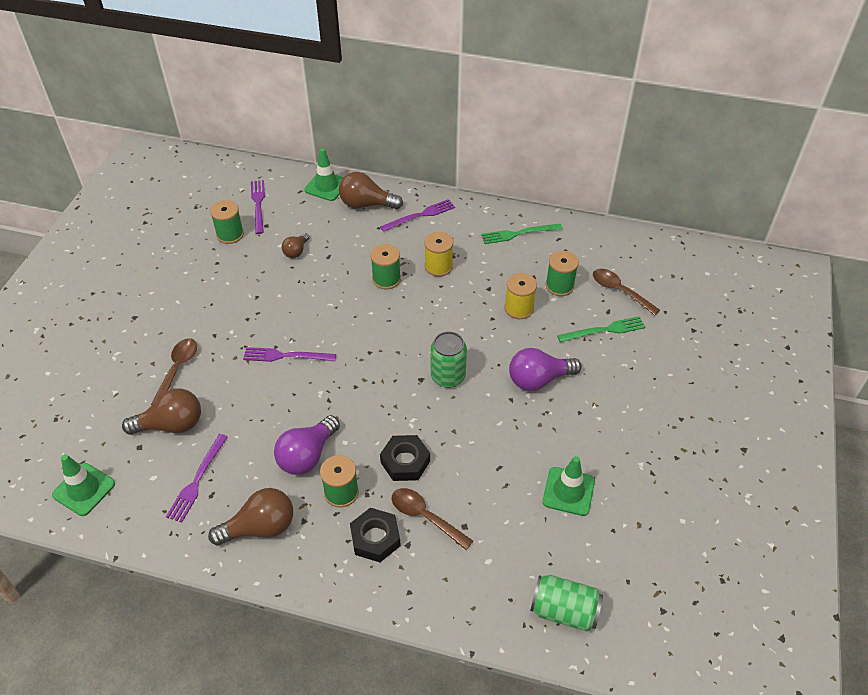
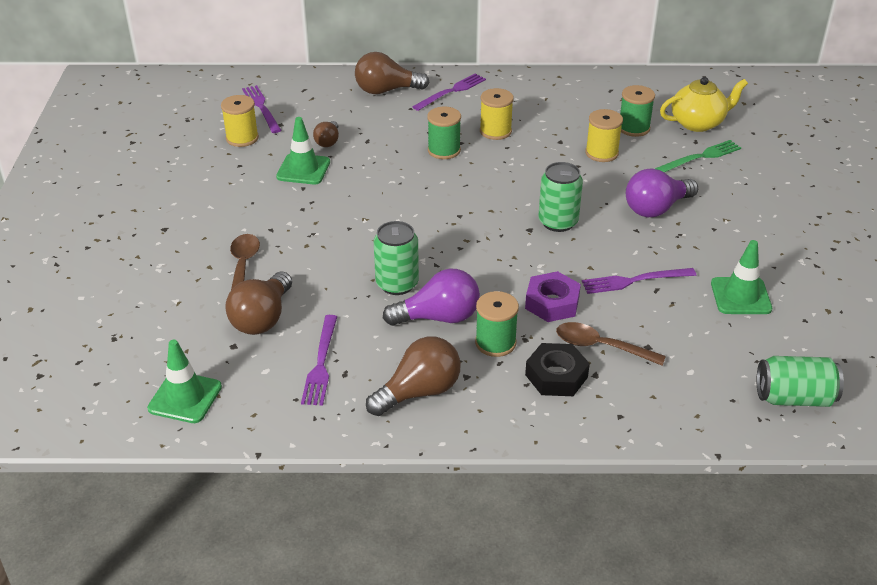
camera: 15 degrees left, 10 degrees down
(171, 425) = (262, 318): brown light bulb -> brown light bulb turned 135 degrees clockwise
(230, 234) = (242, 138): green spool -> yellow spool
(286, 356) = (366, 234): purple fork -> purple fork (634, 281)
(289, 413) = (397, 284): none -> green can
(307, 455) = (438, 317): purple light bulb -> purple light bulb turned 120 degrees counterclockwise
(326, 186) = (332, 81): green traffic cone -> green traffic cone (303, 169)
(405, 462) = (552, 303): black nut -> purple nut
(518, 233) = (566, 92): green fork -> none
(619, 291) = (698, 123): brown spoon -> yellow teapot

